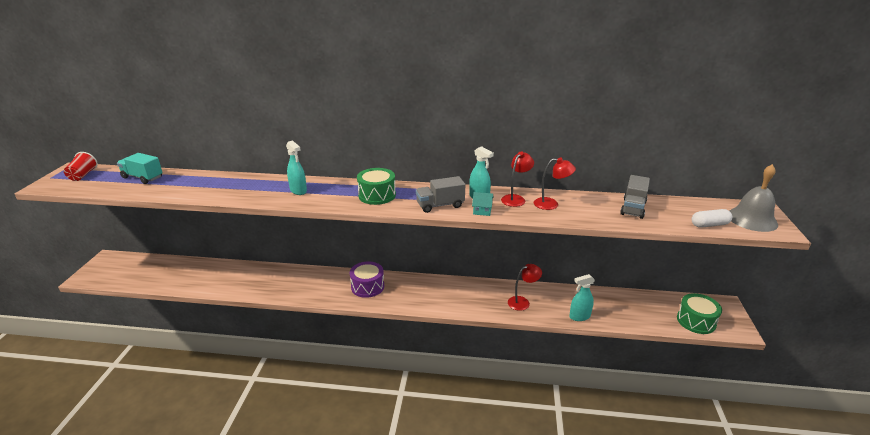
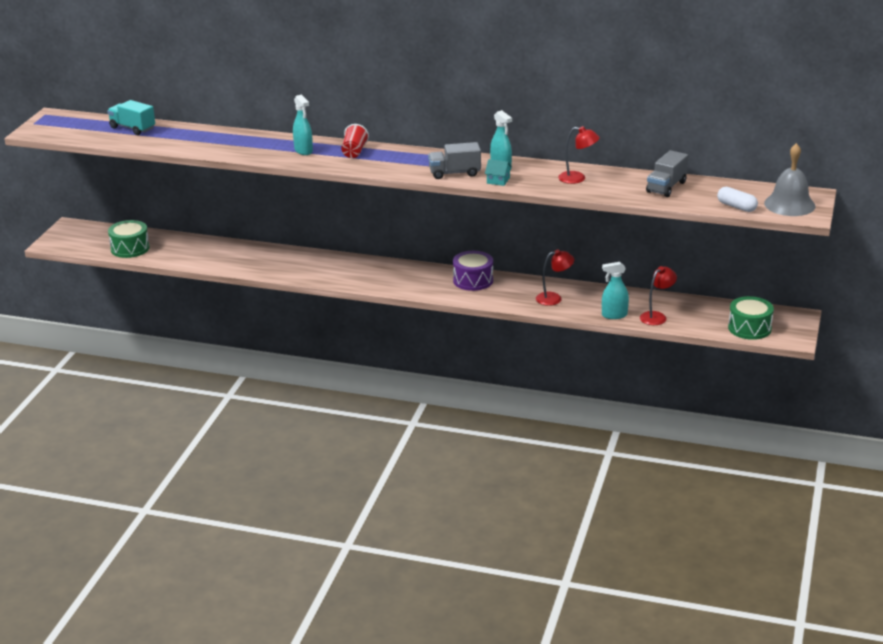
camera: 10 degrees right, 0 degrees up
(83, 175) = (67, 123): red cup -> red cup (354, 152)
(367, 286) = (375, 272): purple drum -> purple drum (473, 280)
(377, 195) = (389, 159): green drum -> green drum (130, 248)
(515, 198) = (541, 171): red lamp -> red lamp (657, 316)
(709, 225) = (736, 207): white capsule -> white capsule turned 45 degrees clockwise

